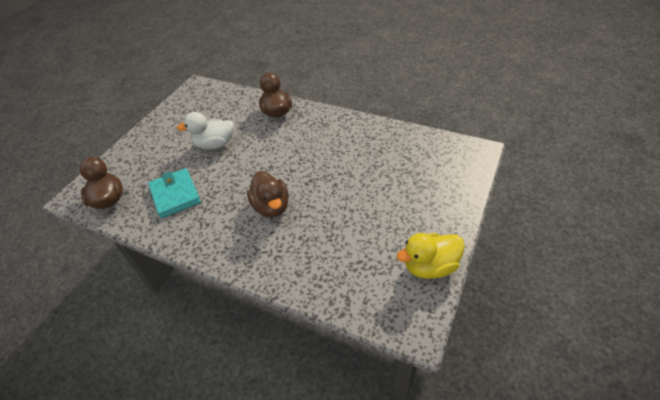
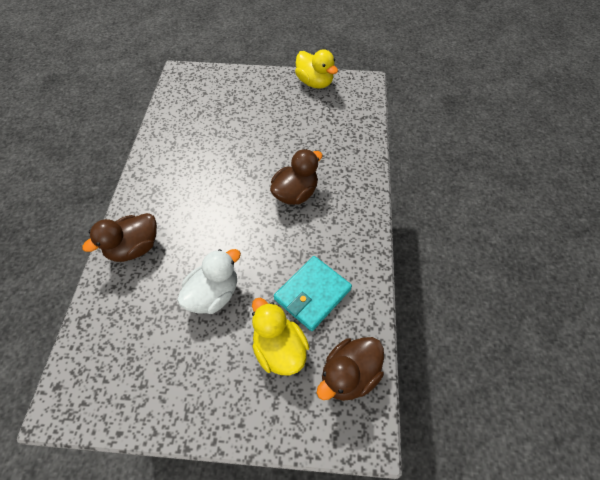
camera: 115 degrees left, 10 degrees up
(154, 169) = (279, 349): none -> yellow duck
(215, 144) = (213, 294): white duck -> white duck turned 105 degrees counterclockwise

